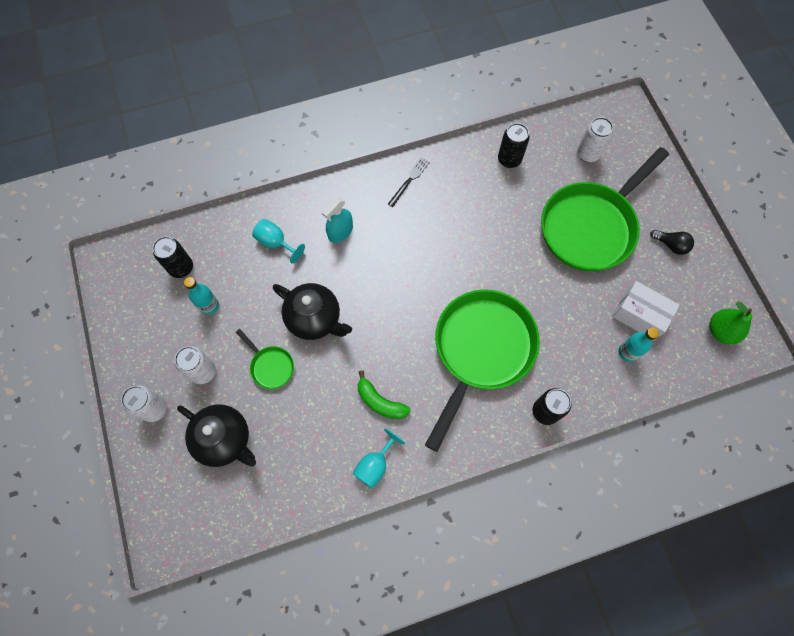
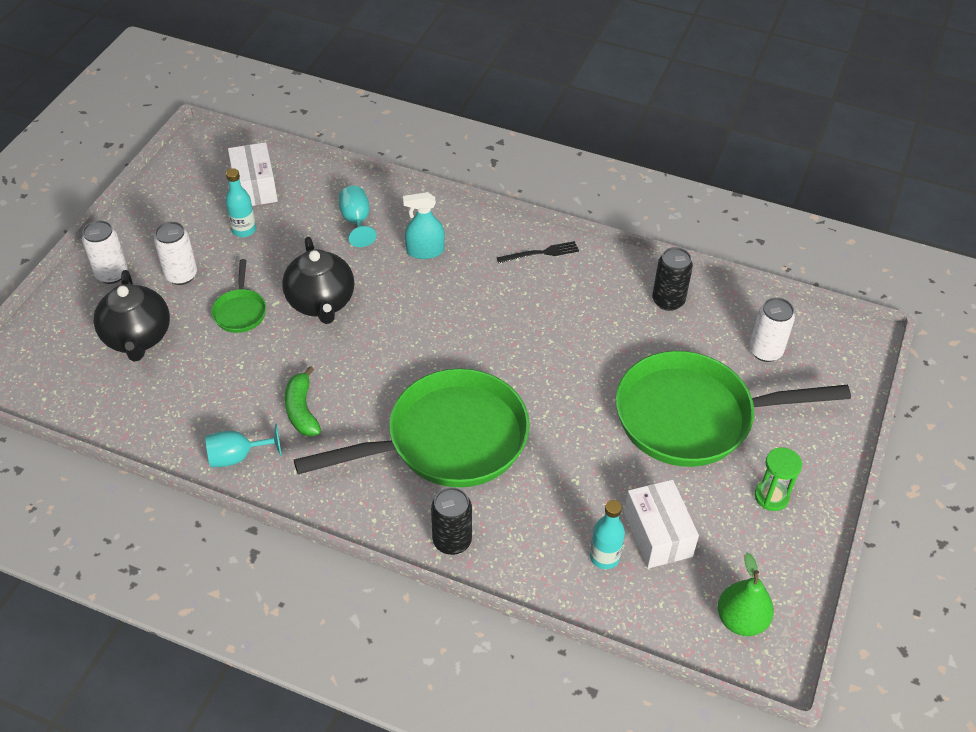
camera: 40 degrees right, 20 degrees down
(181, 267) = (255, 187): black can -> white box
(670, 245) = (771, 497): black light bulb -> green hourglass

